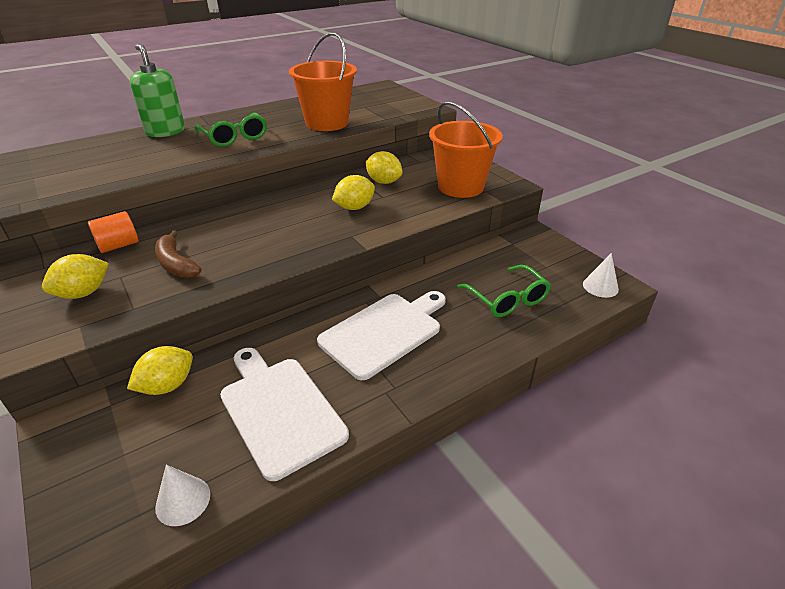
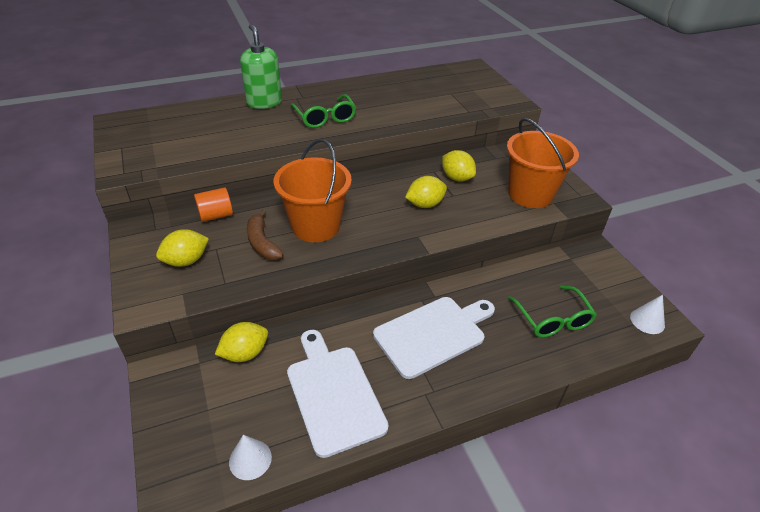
camera: 10 degrees right, 5 degrees up
(327, 123) = (412, 110): orange bucket -> orange bucket (316, 226)

